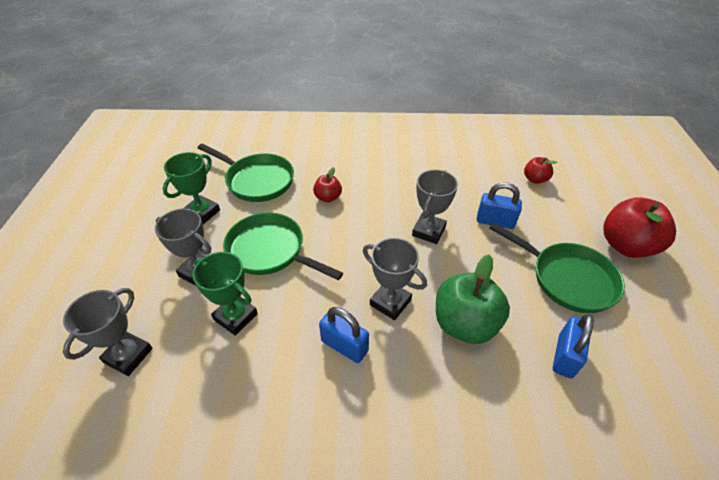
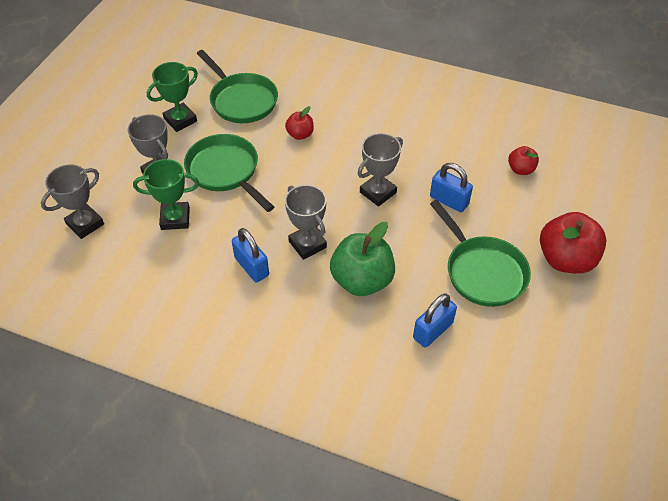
camera: 20 degrees right, 5 degrees up
(235, 316) = (175, 218): green trophy -> green trophy turned 60 degrees counterclockwise

